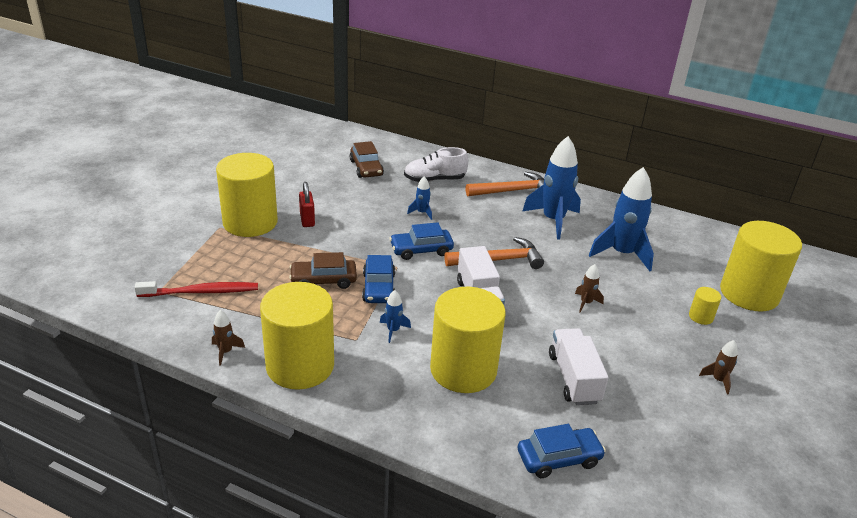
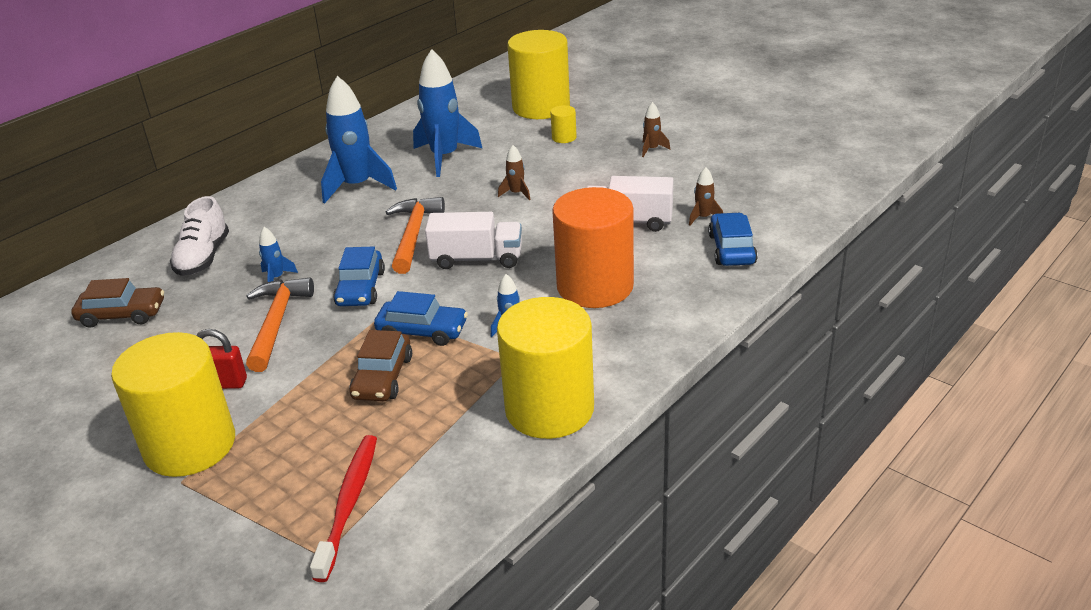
camera: 70 degrees left, 0 degrees up
(225, 352) = (498, 478): brown rocket -> brown rocket (703, 218)
(463, 370) = (595, 286): yellow cylinder -> orange cylinder
(512, 191) = (275, 203): orange hammer -> orange hammer (276, 323)

